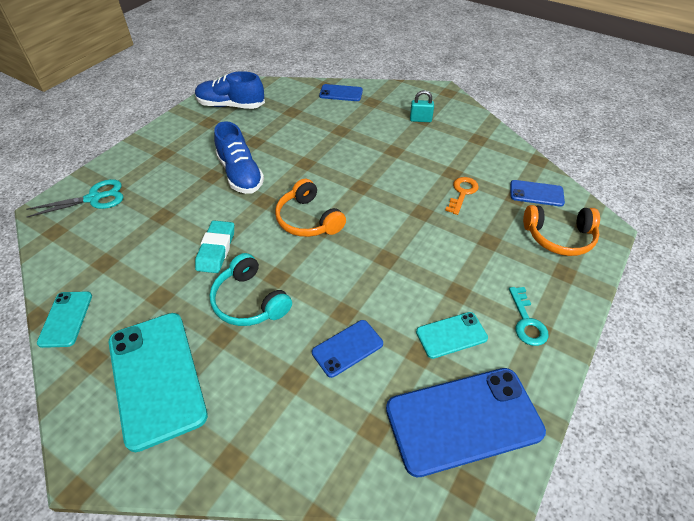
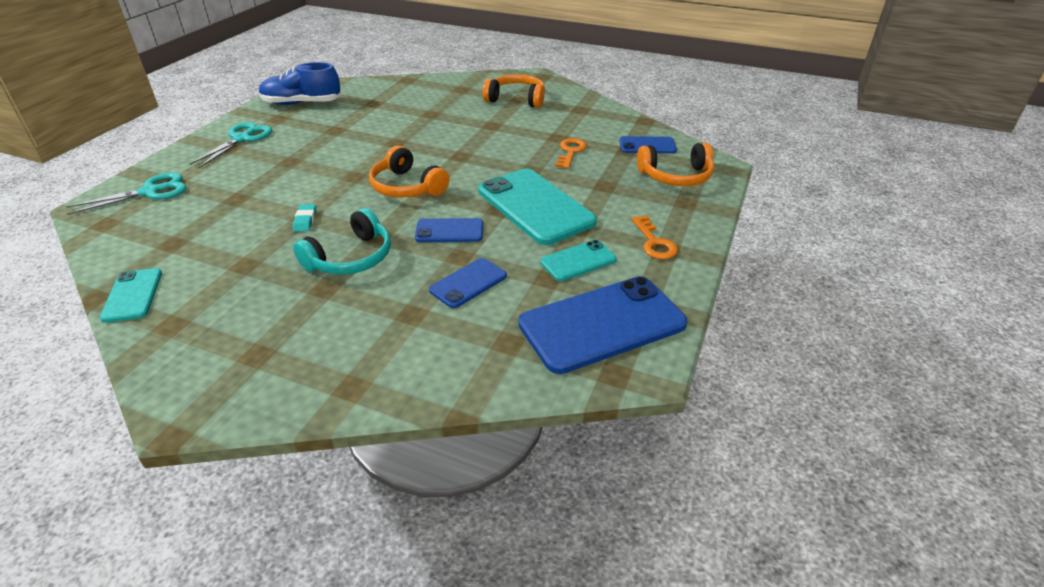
camera: 10 degrees left, 10 degrees down
(157, 377) = (253, 331): turquoise phone -> turquoise phone (535, 206)
(175, 143) = (242, 139): none -> turquoise scissors
(216, 249) = (305, 220): turquoise eraser -> turquoise eraser, size x0.58
(240, 174) = (323, 157): blue shoe -> none
(249, 301) = (351, 258): turquoise headphones -> turquoise headphones turned 90 degrees counterclockwise
(341, 93) = (426, 85): blue phone -> blue phone (449, 231)
(420, 119) = (516, 99): turquoise padlock -> orange headphones
(526, 321) = (654, 242): turquoise key -> orange key

